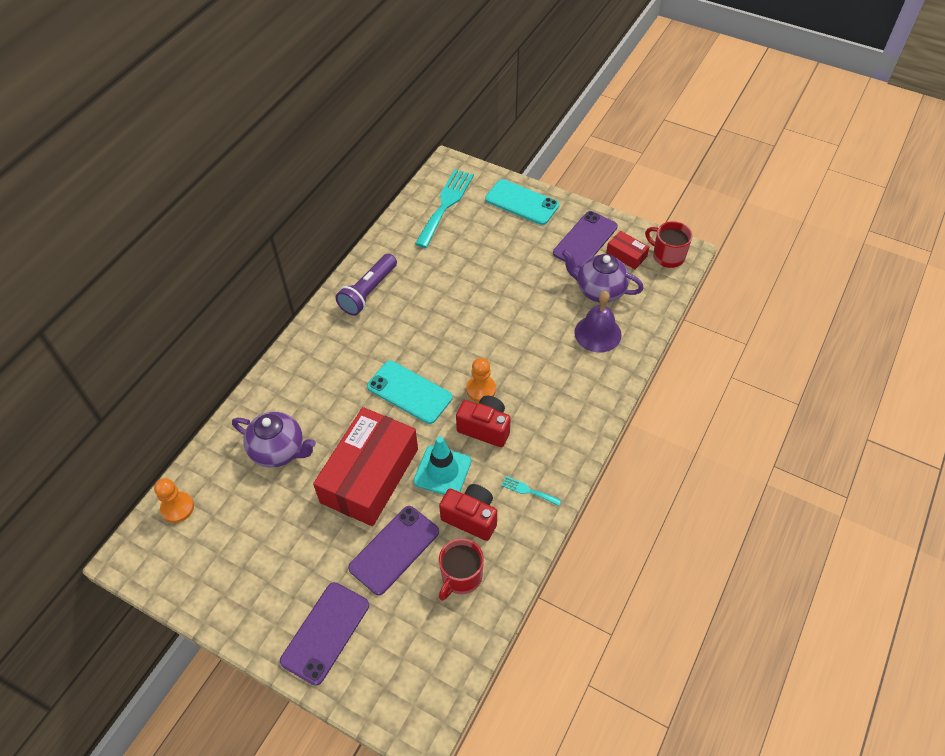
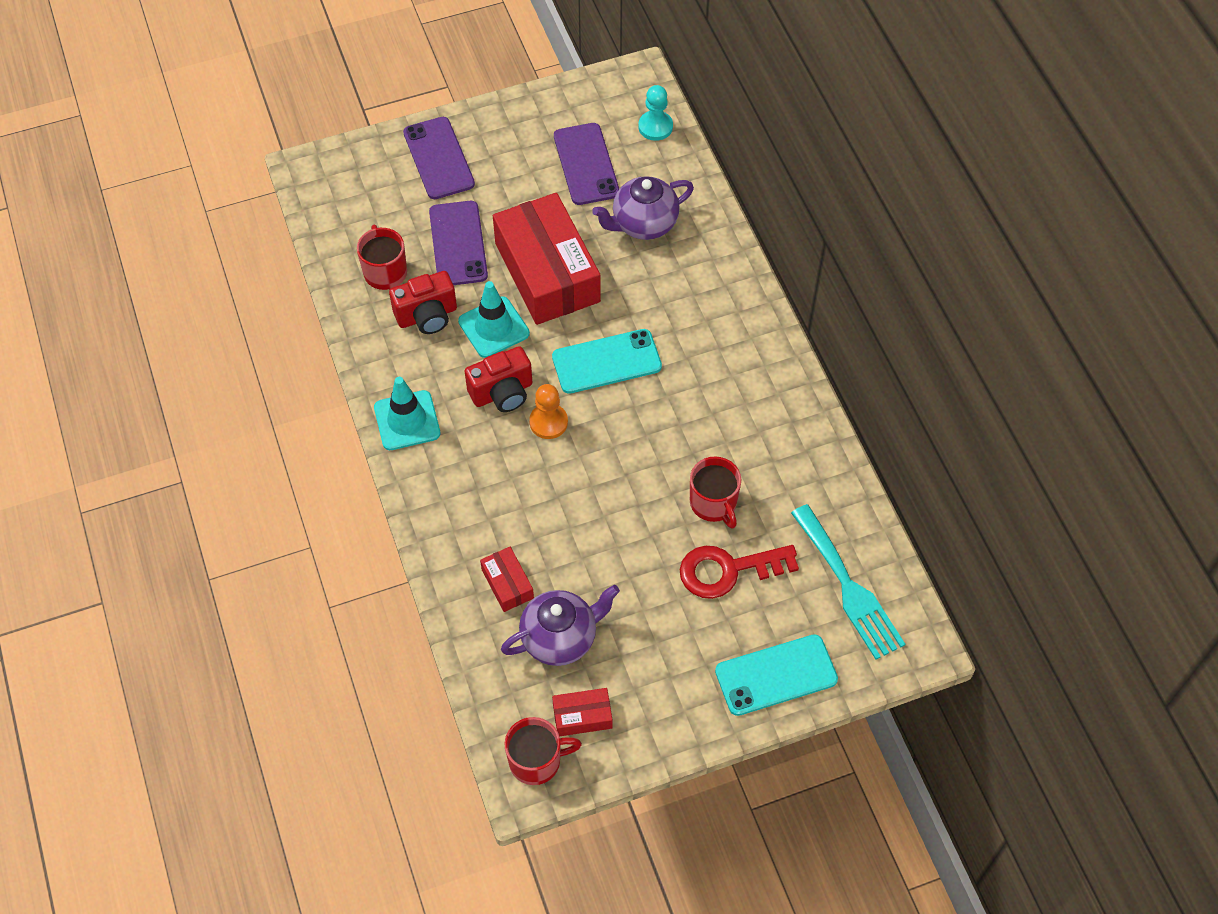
camera: 130 degrees right, 5 degrees up
(177, 508) = (655, 127): orange pawn -> turquoise pawn
(368, 292) = (776, 414): purple flashlight -> none
(454, 282) = (713, 503): none -> red mug
(486, 252) = (728, 570): none -> red key
(528, 490) = (405, 377): turquoise fork -> none
(556, 462) = (407, 420): none -> turquoise traffic cone
(585, 240) = (648, 692): purple phone -> purple phone (586, 164)
(597, 333) = (507, 584): purple bell -> red box

